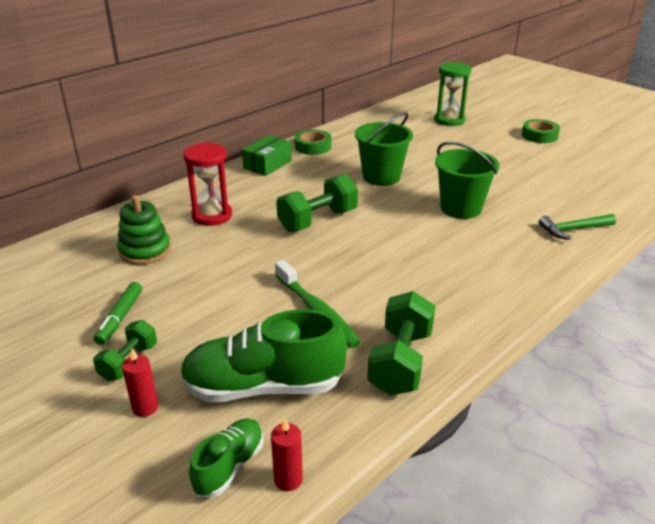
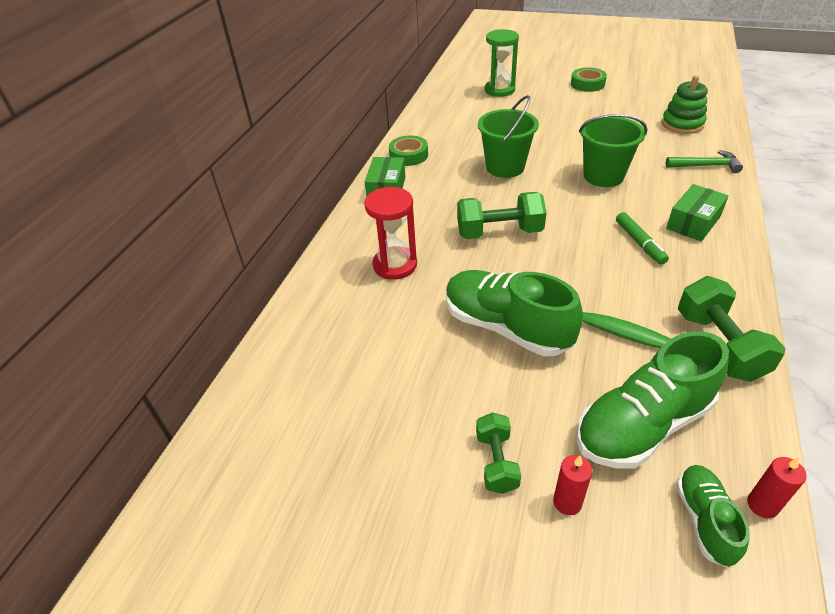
camera: 25 degrees left, 10 degrees up
(120, 318) = (432, 418): green marker -> green marker (639, 243)
(145, 251) = (371, 331): green stacking toy -> green stacking toy (682, 124)
(242, 283) = (506, 327): none -> green shoe
(318, 220) = (499, 232): green dumbbell -> green dumbbell turned 60 degrees clockwise
(500, 268) = (693, 222): none -> green box
(573, 229) = (706, 166): green hammer -> green hammer turned 135 degrees counterclockwise

